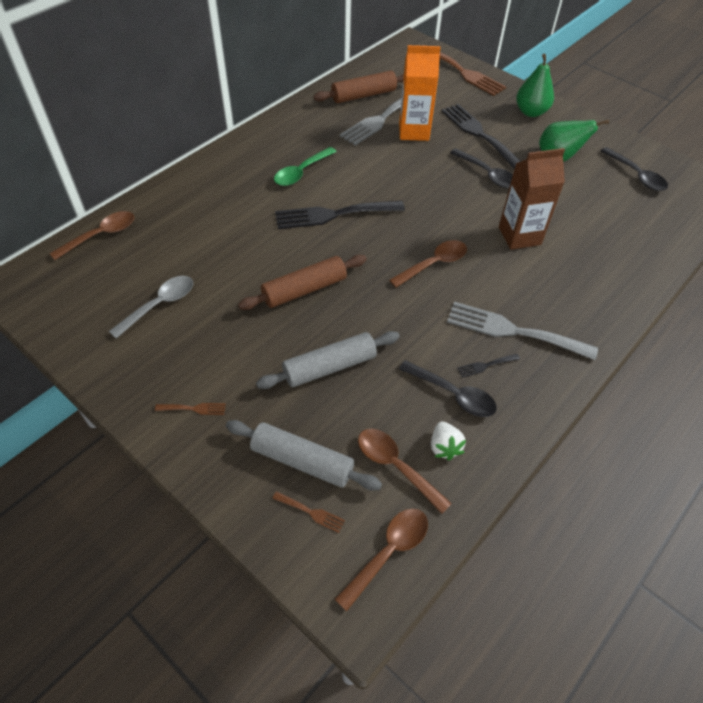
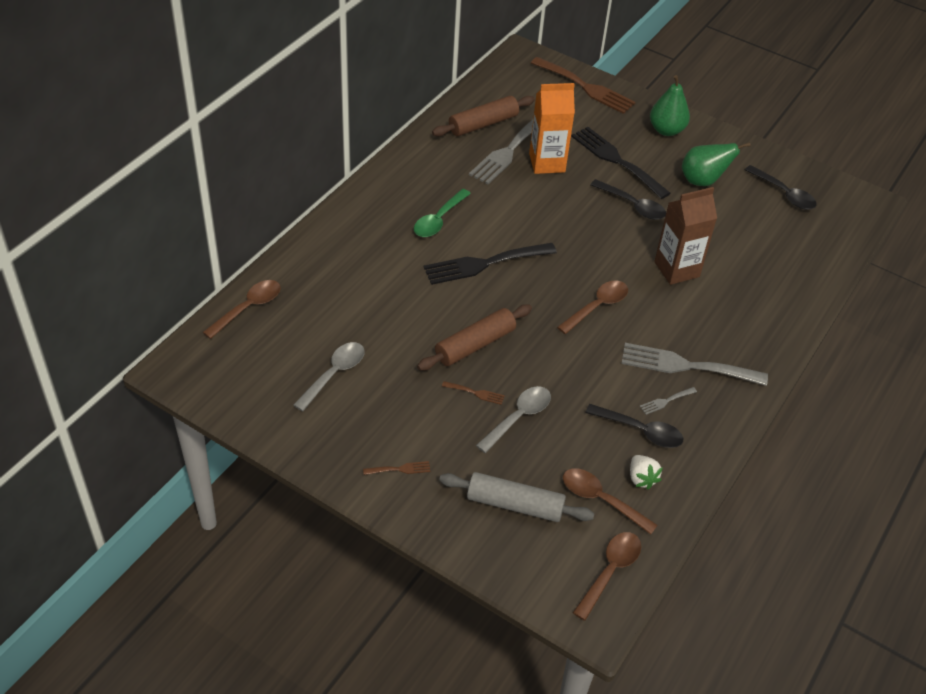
camera: 10 degrees left, 5 degrees down
(311, 512) = (534, 547): brown fork -> brown fork (476, 393)
(329, 367) = (518, 417): grey rolling pin -> grey spoon
(485, 365) = (665, 401): black fork -> grey fork

